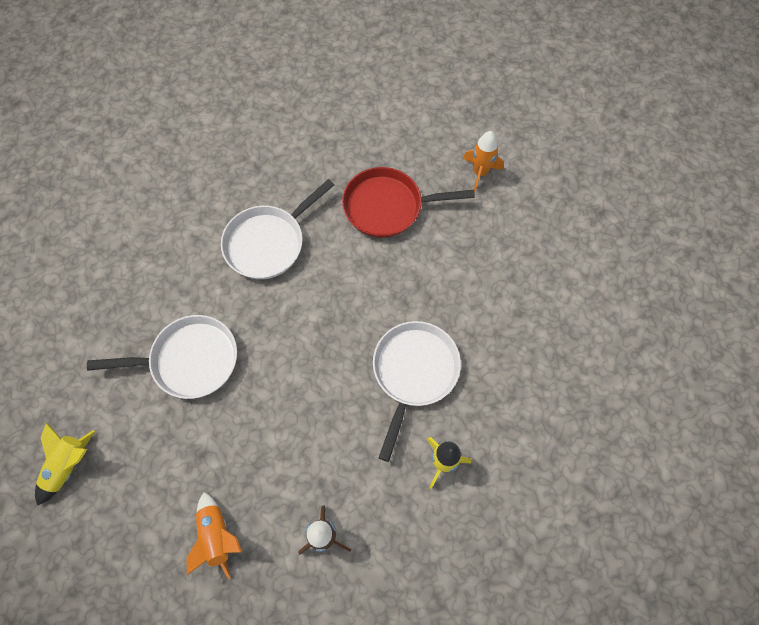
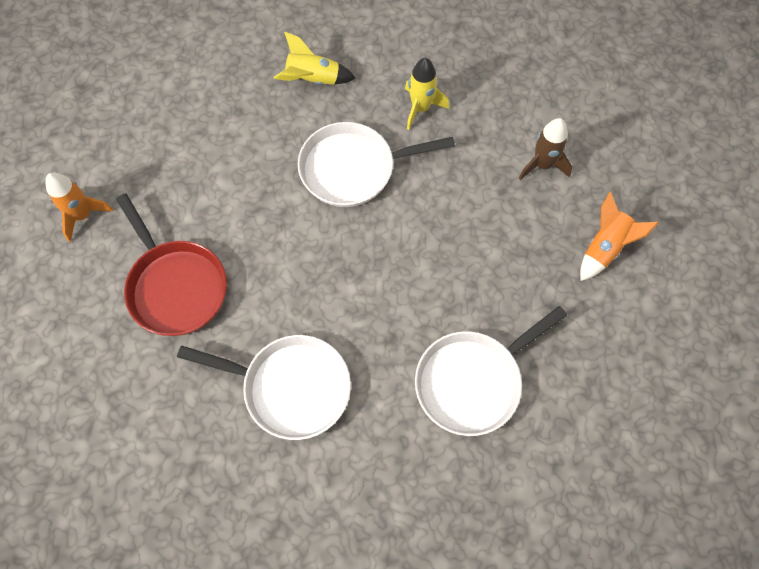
camera: 120 degrees left, 0 degrees up
(69, 466) = (650, 426): yellow rocket -> yellow rocket (313, 79)
(189, 360) = (473, 381): white pan -> white pan turned 90 degrees counterclockwise

